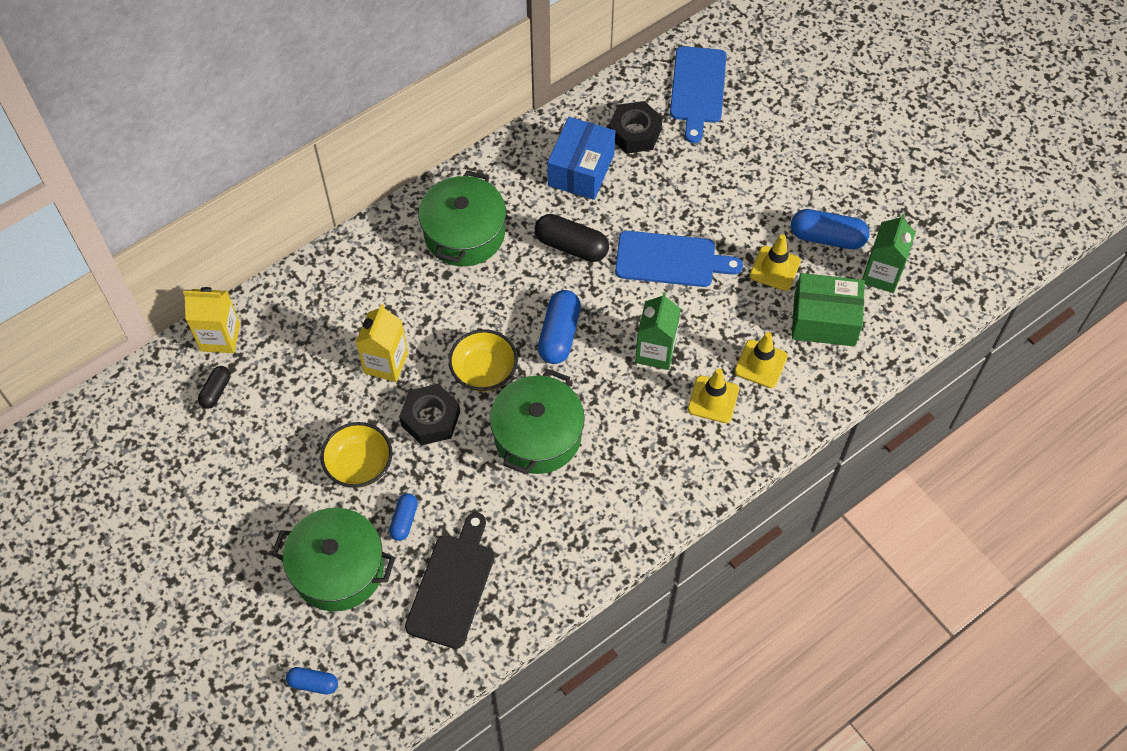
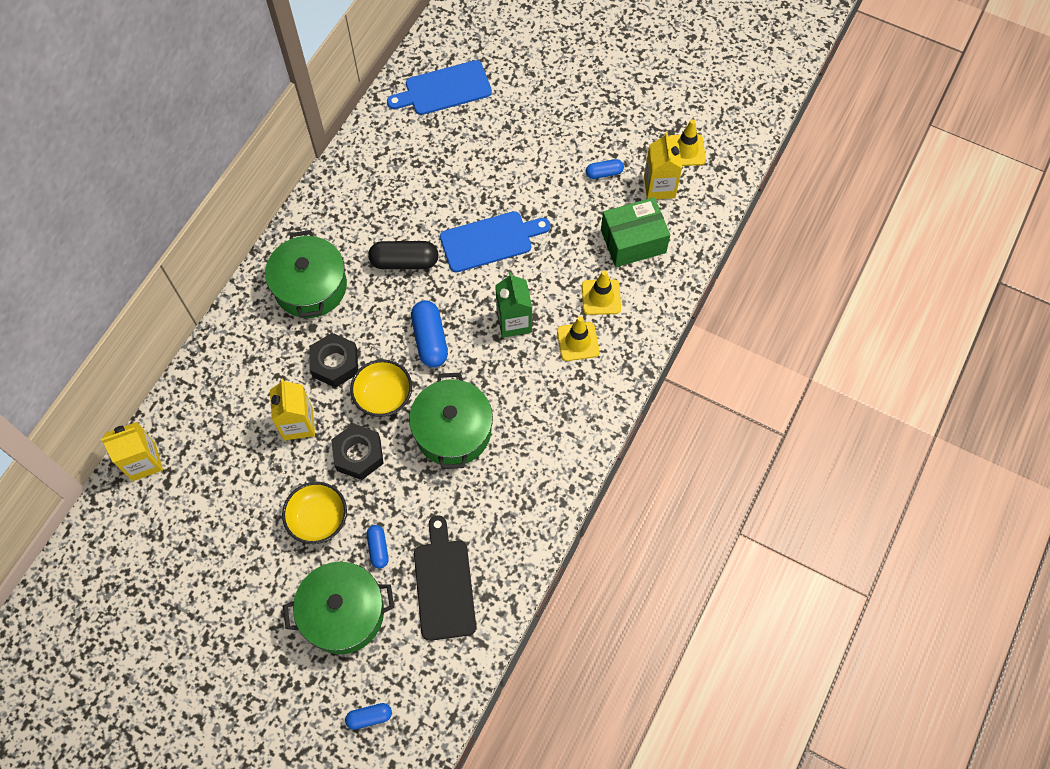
camera: 25 degrees left, 5 degrees up
(216, 391) = (163, 509): black capsule -> none
(581, 170) = (381, 194): blue box -> none
(635, 133) = (410, 146): black nut -> black nut (335, 363)
(697, 89) = (444, 89): blue cutting board -> blue cutting board turned 90 degrees clockwise
(775, 268) = (575, 215): yellow traffic cone -> yellow traffic cone (686, 150)
(827, 237) = (604, 173): blue capsule -> blue capsule, size x0.58
(881, 275) = (659, 187): green carton -> yellow carton

